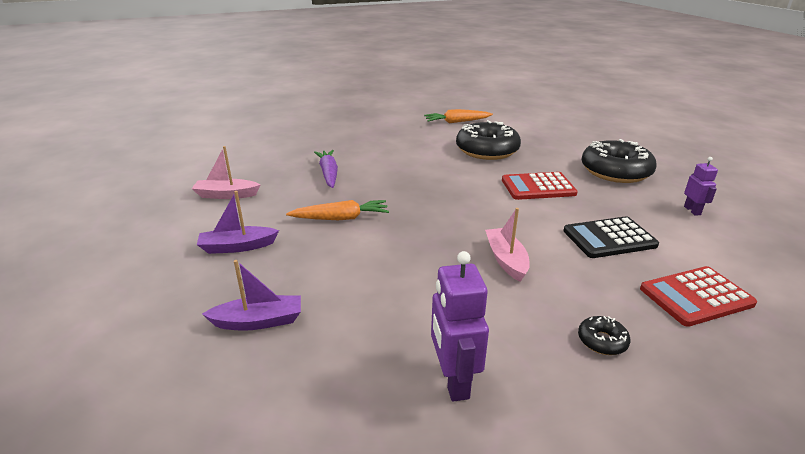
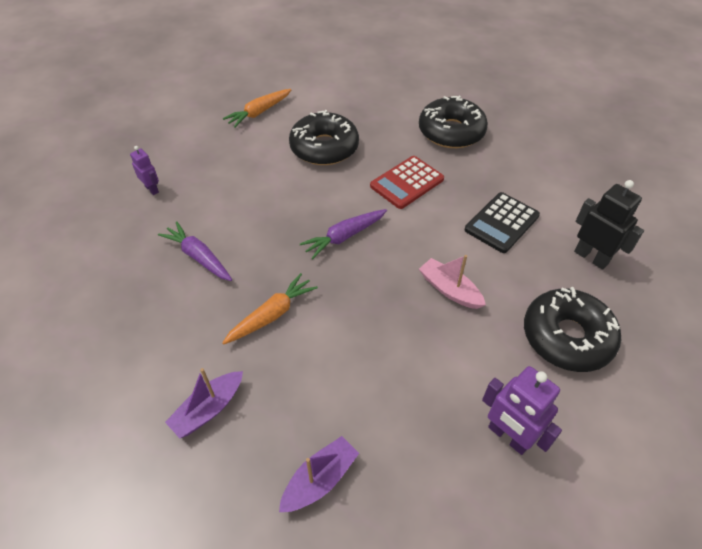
camera: 35 degrees left, 20 degrees up
(226, 195) = (117, 346): pink boat -> none
(447, 198) = (344, 237): none -> purple carrot
(602, 341) = (567, 337): black donut -> black donut, size x2.35
(692, 210) = (534, 159): purple robot -> purple robot (152, 189)
(696, 296) = (591, 257): red calculator -> black robot

